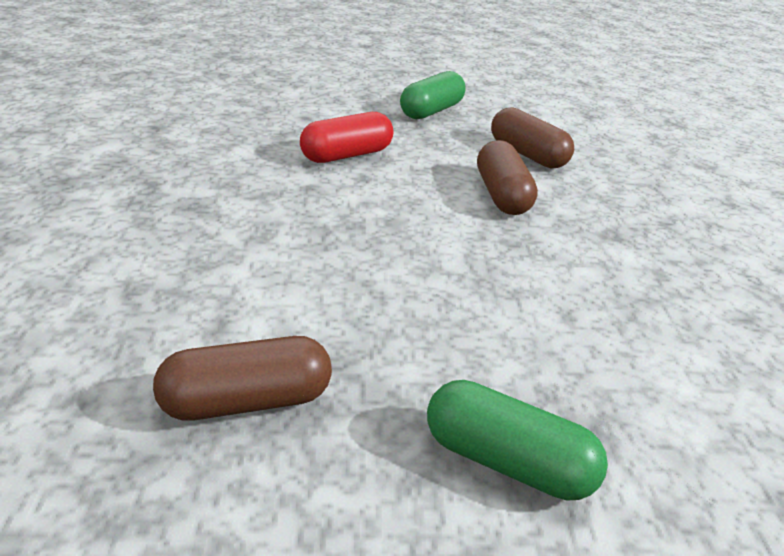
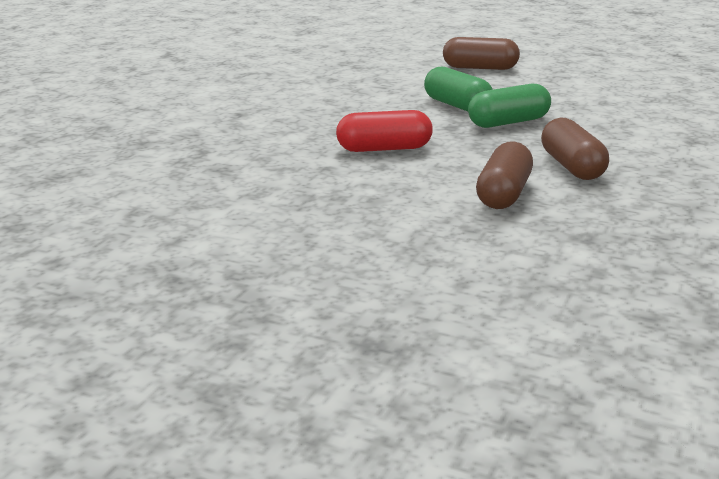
camera: 30 degrees right, 10 degrees down
(247, 400) = (157, 282): brown capsule -> brown capsule (480, 68)
(506, 460) = (306, 350): green capsule -> green capsule (457, 106)

